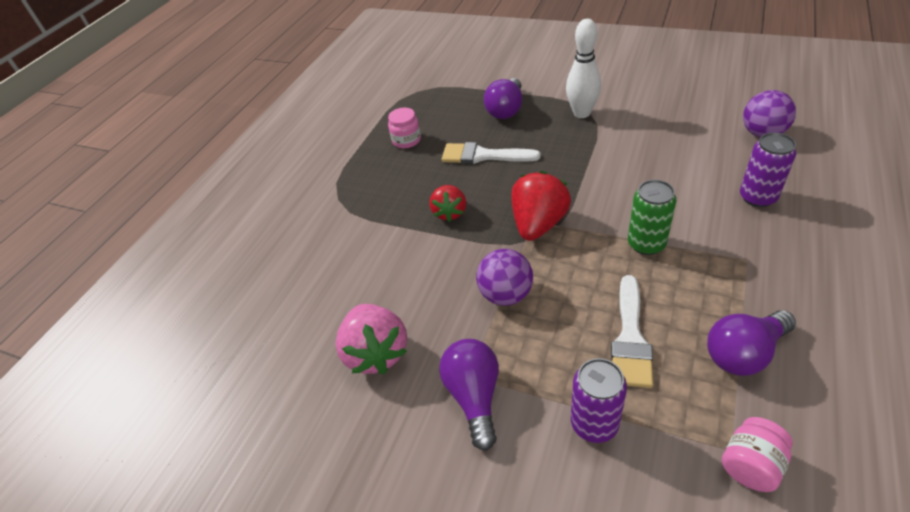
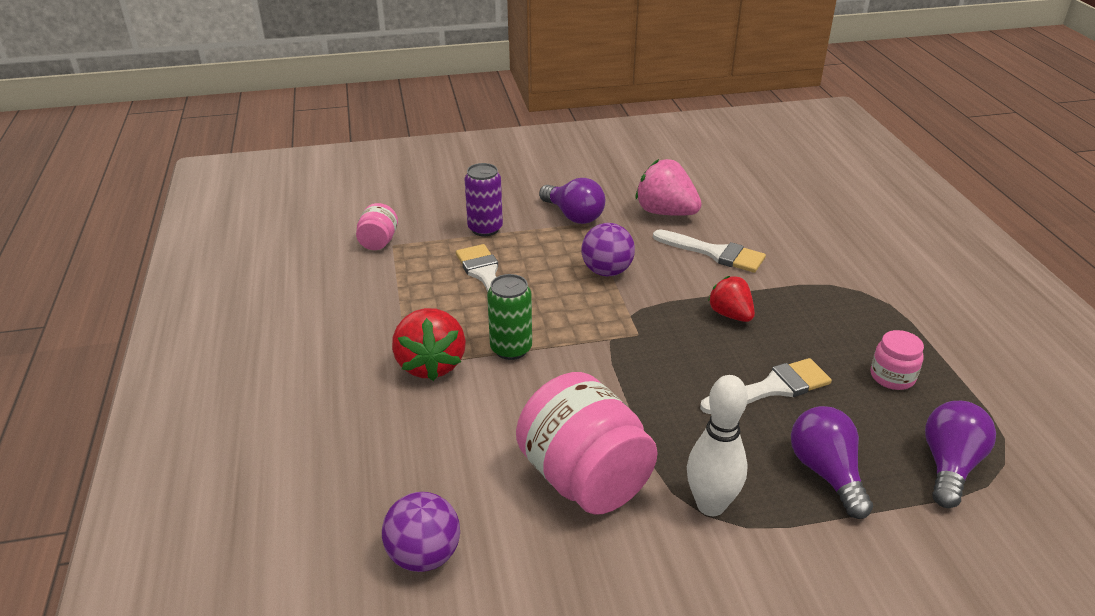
camera: 140 degrees right, 10 degrees down
(393, 276) = (714, 253): none -> white brush
(538, 224) = (630, 333): red strawberry -> red strawberry (431, 364)
(644, 143) = (584, 479): none -> pink jar
(743, 353) = (395, 294): purple light bulb -> purple light bulb (949, 466)
(757, 197) = (410, 440): purple can -> none

